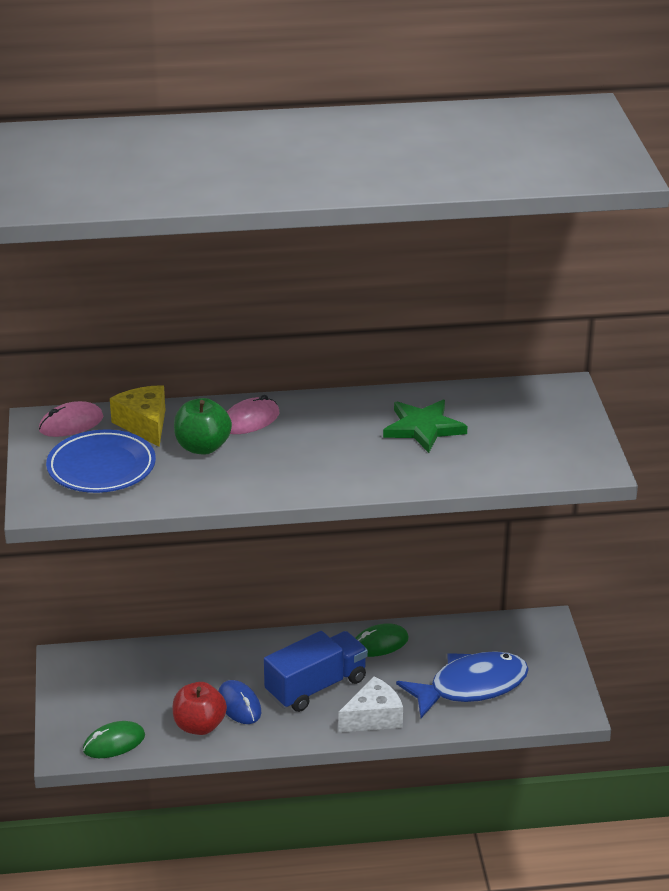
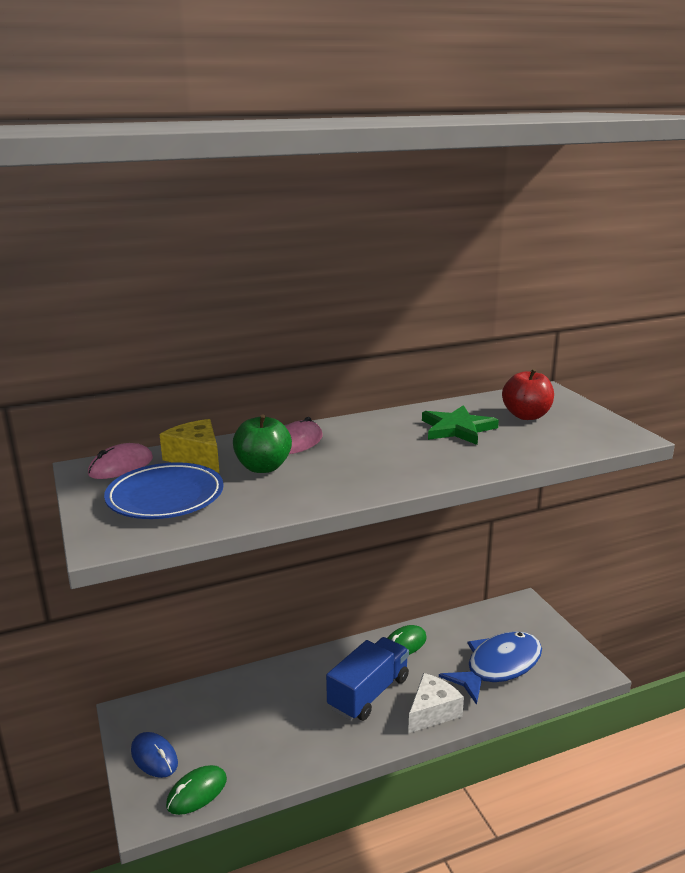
camera: 15 degrees left, 10 degrees down
(199, 726) = (277, 755): red apple -> red apple (526, 416)
(239, 705) = (307, 725): blue mouse -> blue mouse (154, 757)

